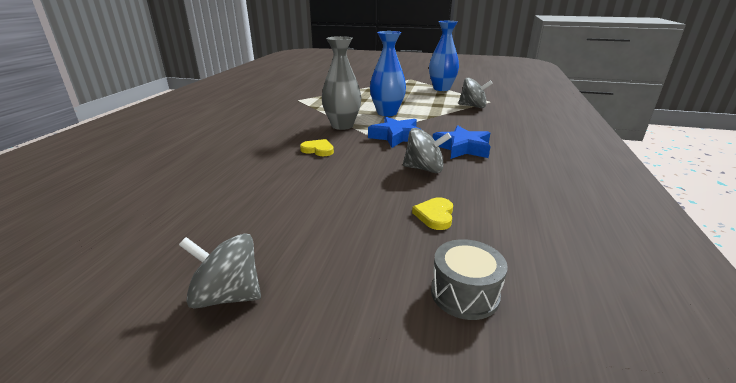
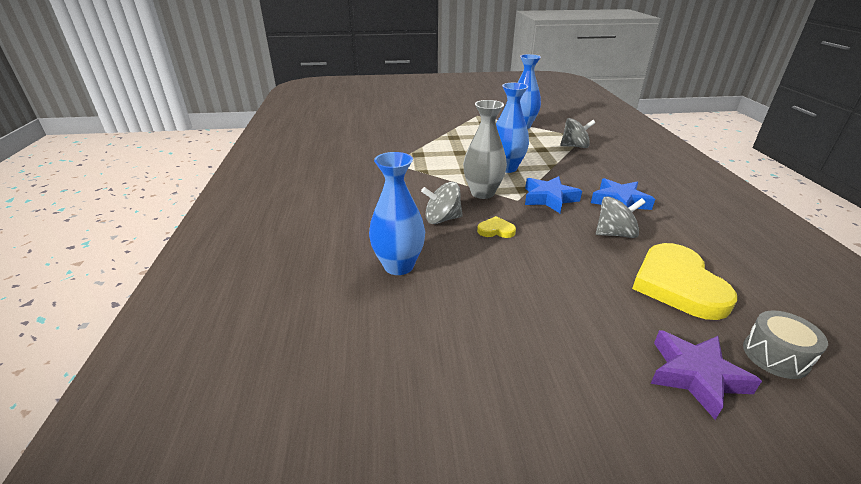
camera: 20 degrees left, 5 degrees up
(209, 159) = (398, 266): none -> blue vase
(227, 295) = (614, 418): grey spinning top -> grey spinning top (442, 219)
(351, 287) = (695, 376): none -> purple star
(435, 215) = (677, 285): yellow heart -> yellow heart, size x2.25

